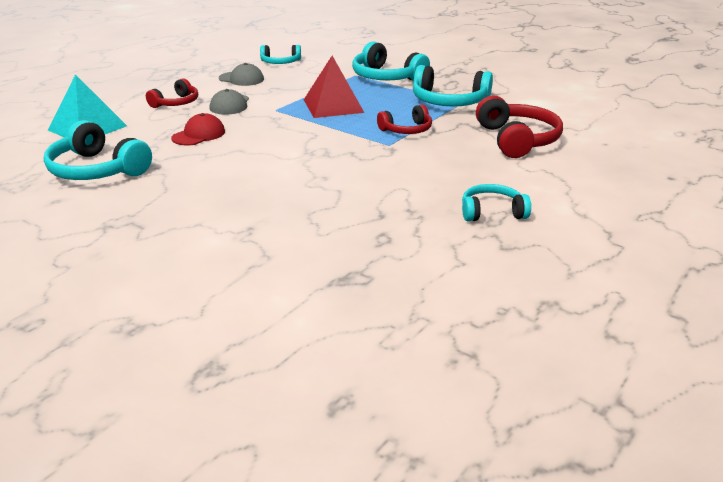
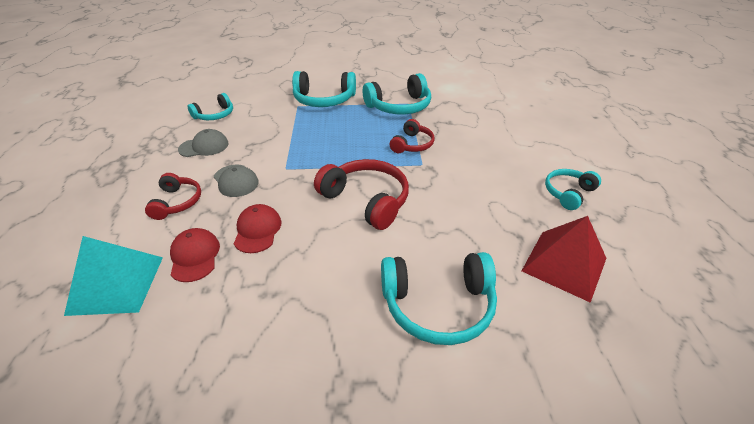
camera: 40 degrees left, 10 degrees up
(97, 170) = (214, 336): turquoise headphones -> turquoise headphones (438, 304)
(144, 132) = (195, 256): none -> red cap
(333, 106) = (326, 144): red pyramid -> red pyramid (564, 264)
(516, 140) = (486, 123): red headphones -> red headphones (366, 200)

